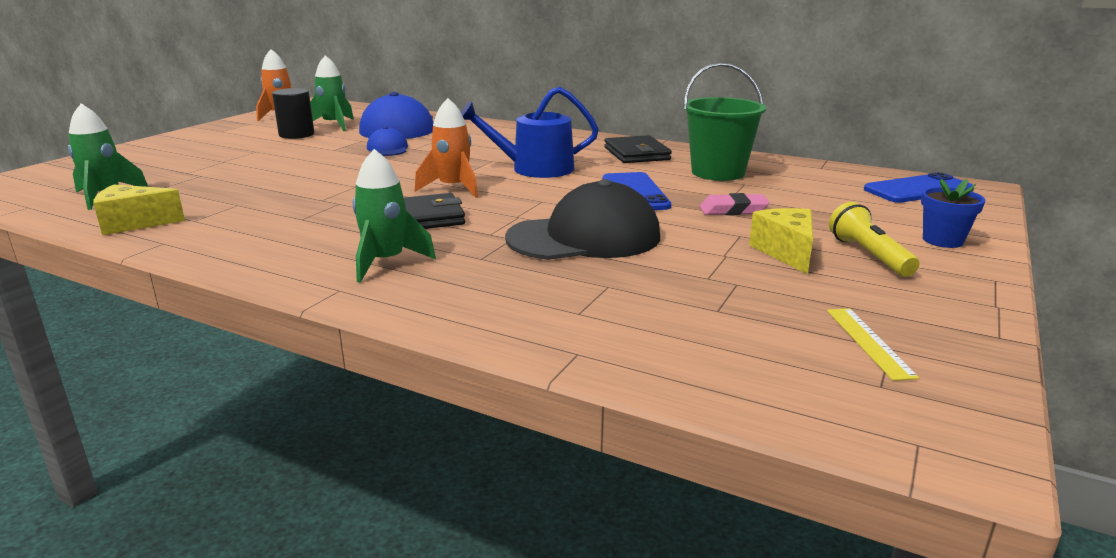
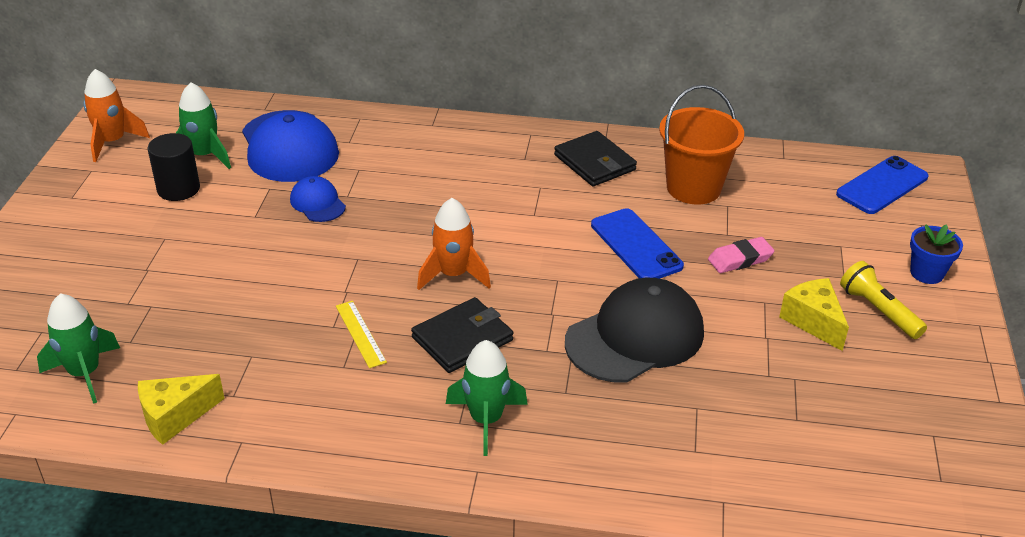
camera: 20 degrees left, 15 degrees up
(535, 169) = (510, 217): blue watering can -> none
(718, 172) = (693, 188): green bucket -> orange bucket
(869, 342) = (917, 432): yellow ruler -> yellow ruler (360, 334)

